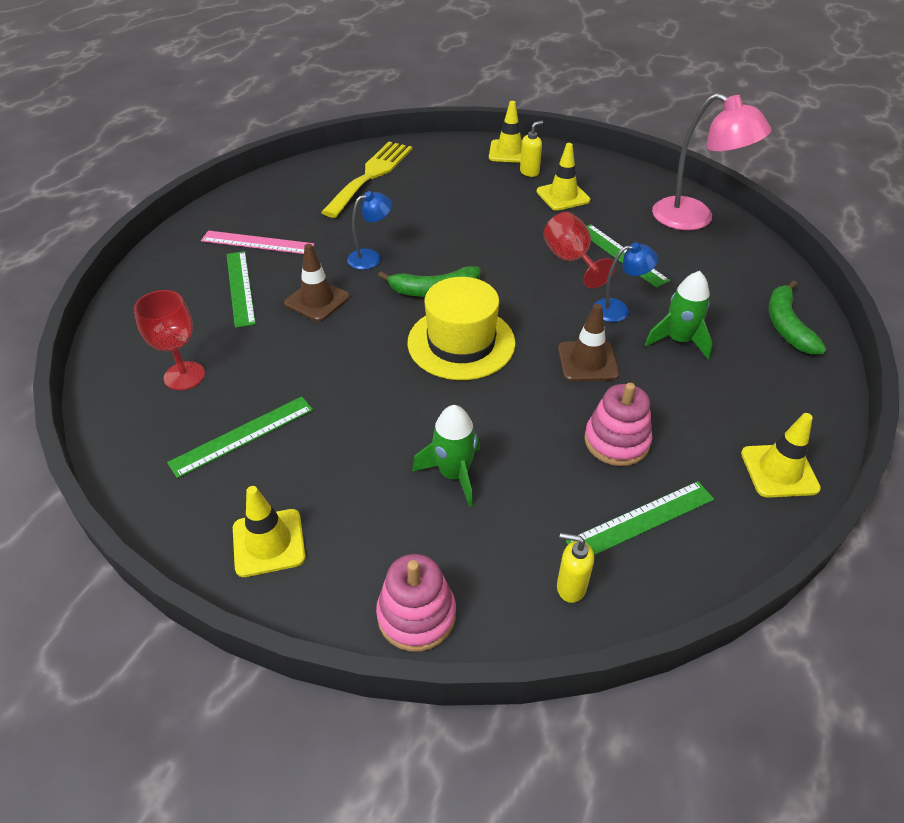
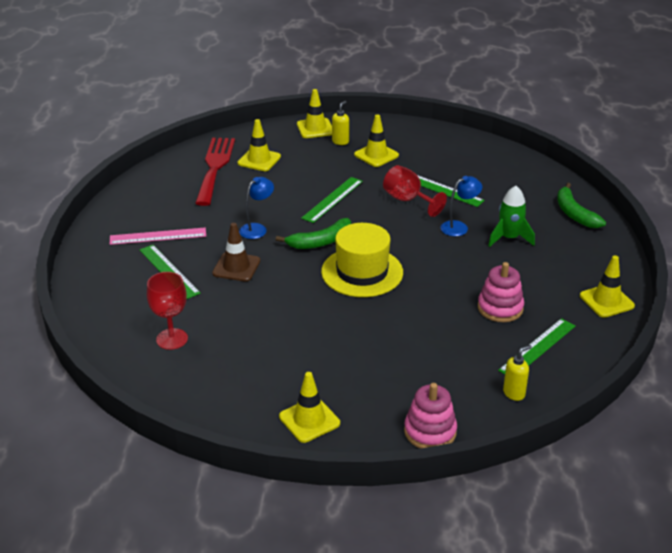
camera: 20 degrees left, 10 degrees down
(242, 435) = (245, 365): green ruler -> green ruler (332, 199)
(371, 175) = (215, 167): yellow fork -> red fork
(424, 176) = (259, 160): none -> yellow traffic cone
(454, 474) = (406, 352): green rocket -> none
(570, 587) = (514, 393): yellow soap dispenser -> yellow soap dispenser turned 150 degrees clockwise
(587, 361) = (456, 265): brown traffic cone -> none
(694, 219) = (480, 154): pink lamp -> none

